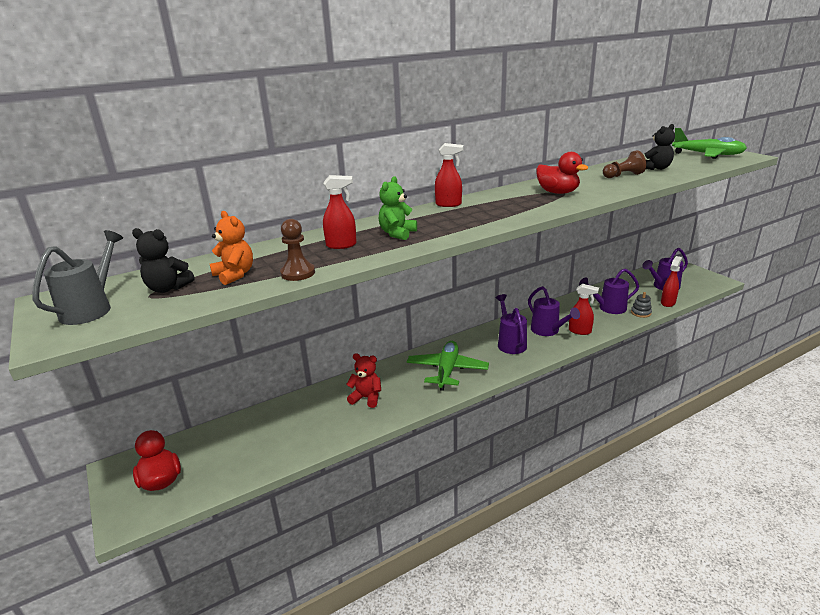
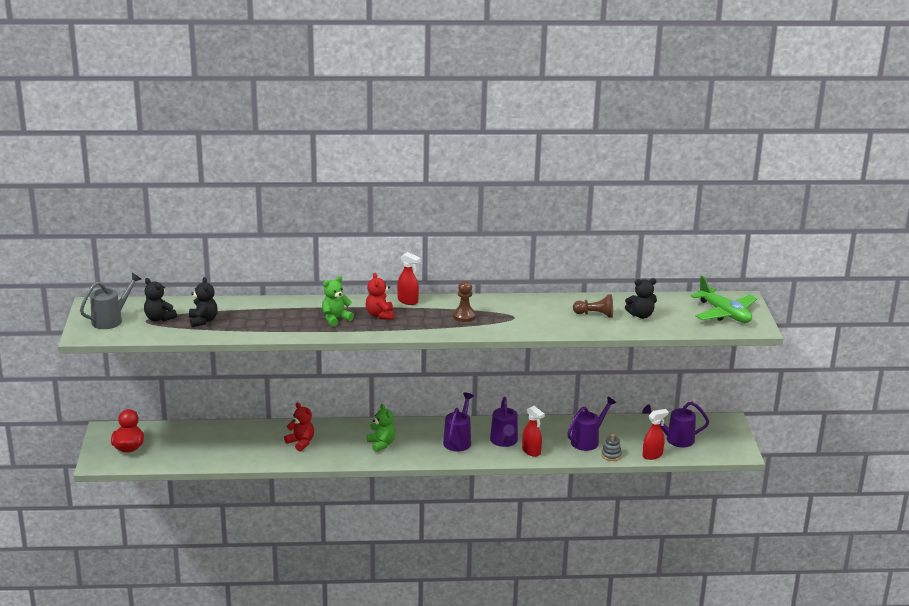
camera: 25 degrees right, 0 degrees up
(235, 275) = (203, 321): orange teddy bear -> black teddy bear
(298, 273) = (240, 332): brown pawn -> brown pawn (464, 316)
(341, 245) = (288, 317): red spray bottle -> none
(439, 220) = (380, 315): none -> red teddy bear
(447, 370) = (381, 444): green plane -> green teddy bear
(557, 192) = (508, 316): red duck -> none
(608, 308) = (588, 440): purple watering can -> purple watering can turned 120 degrees clockwise

